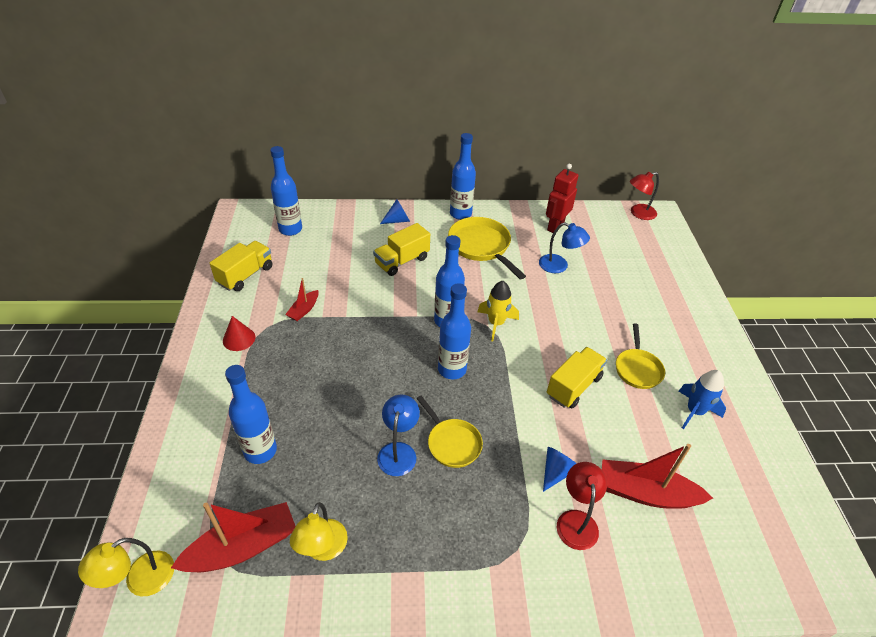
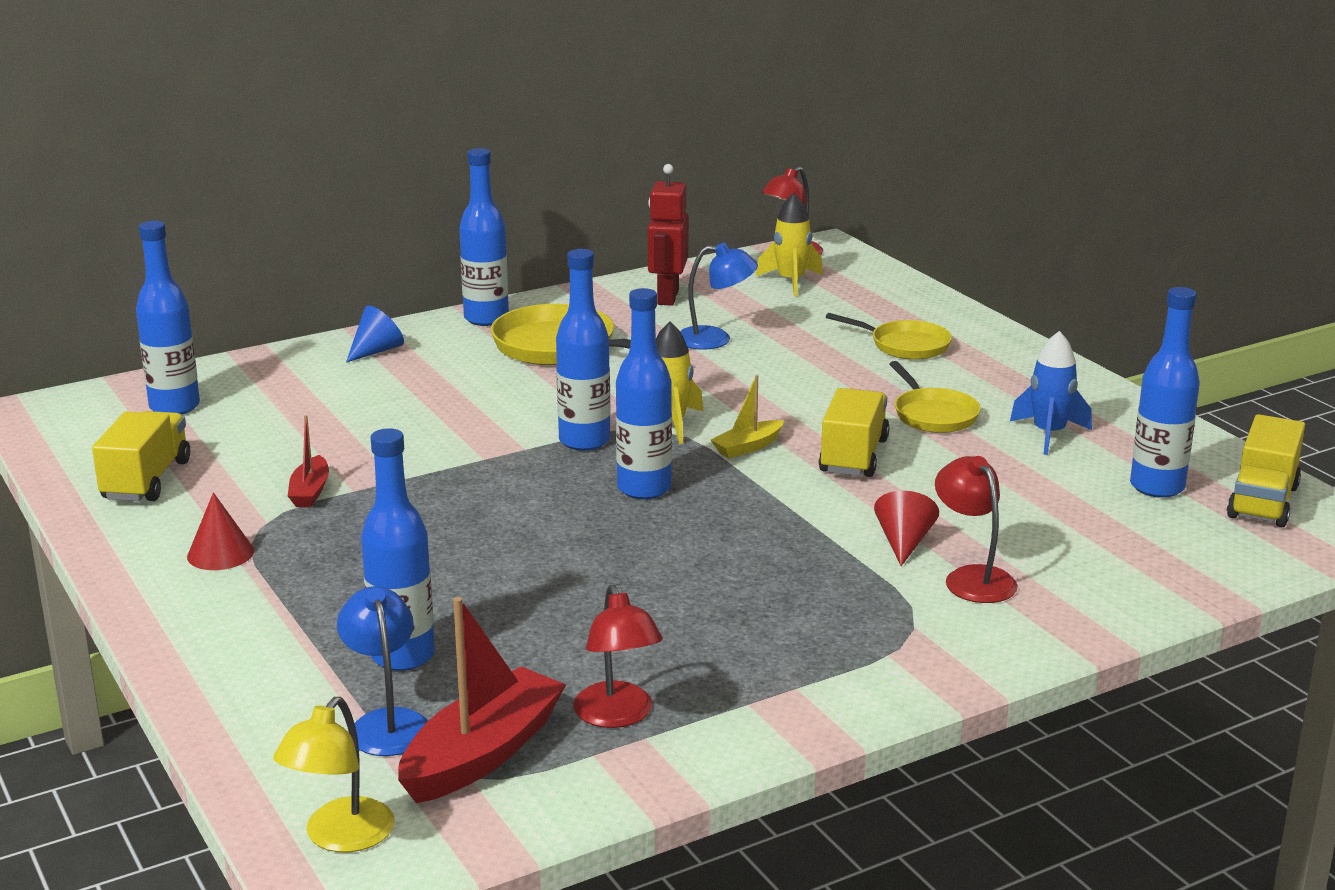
camera: 25 degrees left, 20 degrees down
(322, 549) = (617, 716): yellow lamp -> red lamp
(398, 451) = (641, 591): blue lamp -> blue lamp (386, 723)
(402, 261) = (435, 395): yellow truck -> yellow truck (1262, 502)
(452, 443) = (718, 560): yellow pan -> yellow pan (905, 345)
(523, 357) = (748, 447): none -> yellow boat
(556, 472) = (904, 543): blue cone -> red cone
(625, 235) = (791, 282): none -> yellow rocket
(645, 493) = (1046, 526): red boat -> none
(734, 486) = (1157, 487): none -> blue bottle

